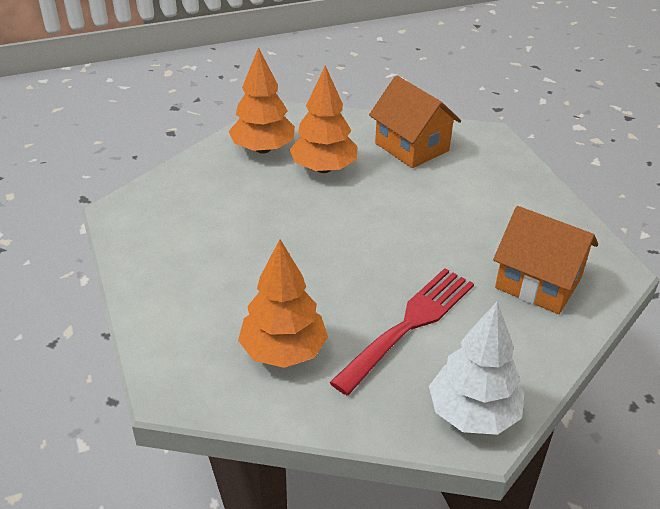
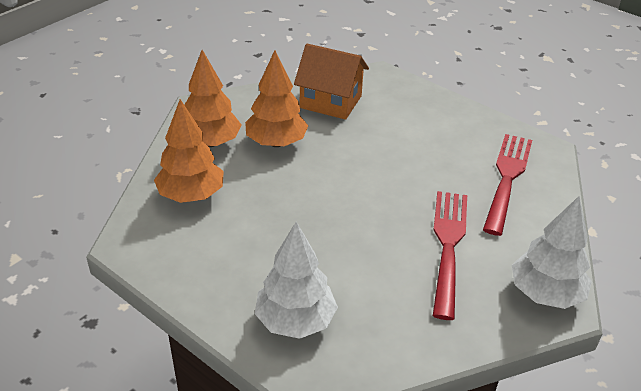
camera: 30 degrees left, 0 degrees up
(199, 332) = (295, 321): none -> white tree
(283, 351) = (375, 307): orange tree -> orange tree (191, 195)
(538, 283) = (507, 178): orange house -> red fork

